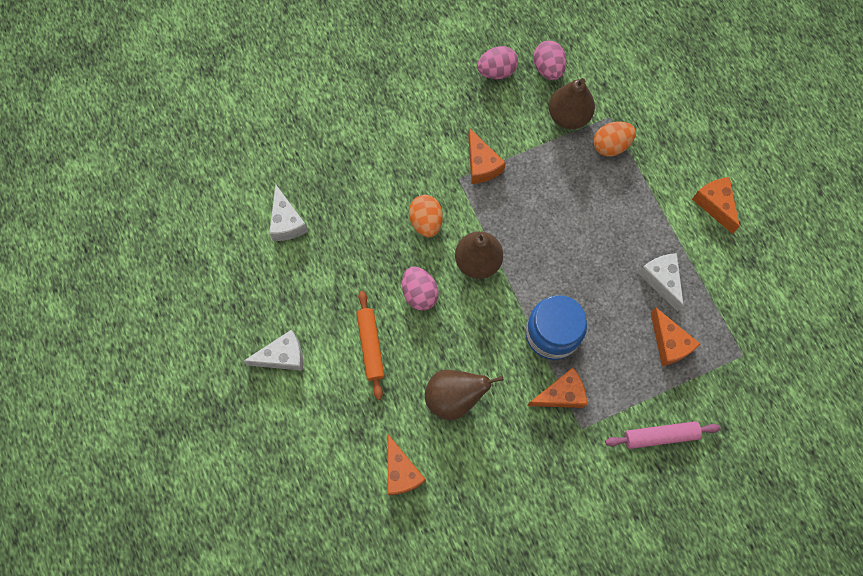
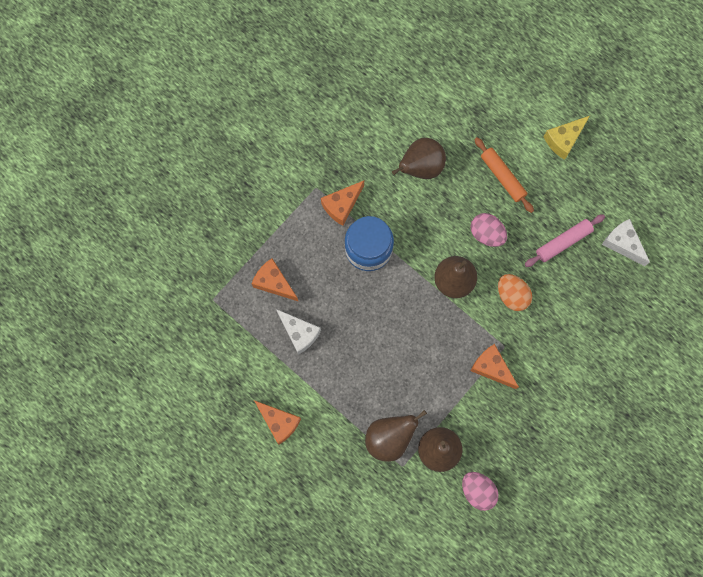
camera: 155 degrees right, 5 degrees up
(283, 356) = (564, 140): white cheese -> yellow cheese
(401, 472) = (433, 99): orange cheese -> none
(496, 71) = (522, 466): pink egg -> none
(610, 146) = (389, 438): orange egg -> brown pear
(660, 436) = (254, 208): pink rolling pin -> pink rolling pin (563, 242)

